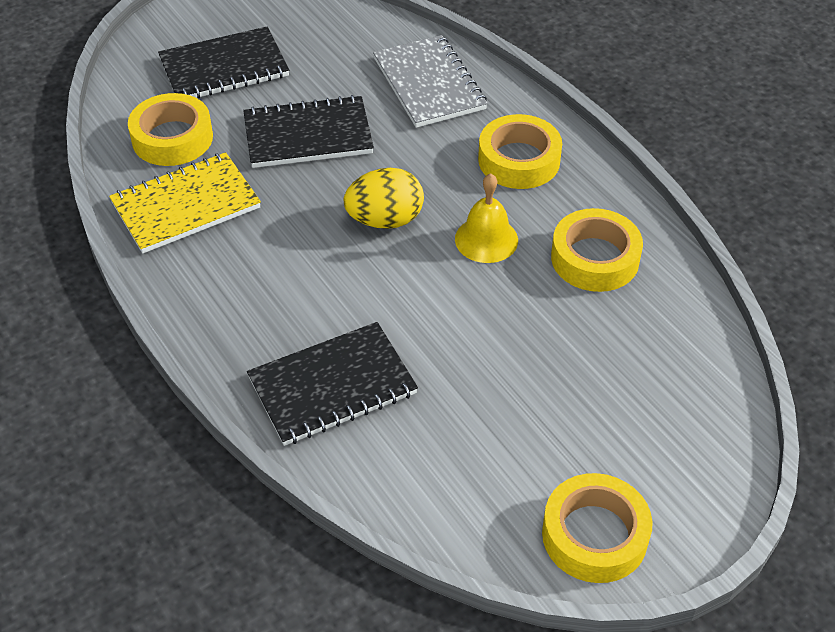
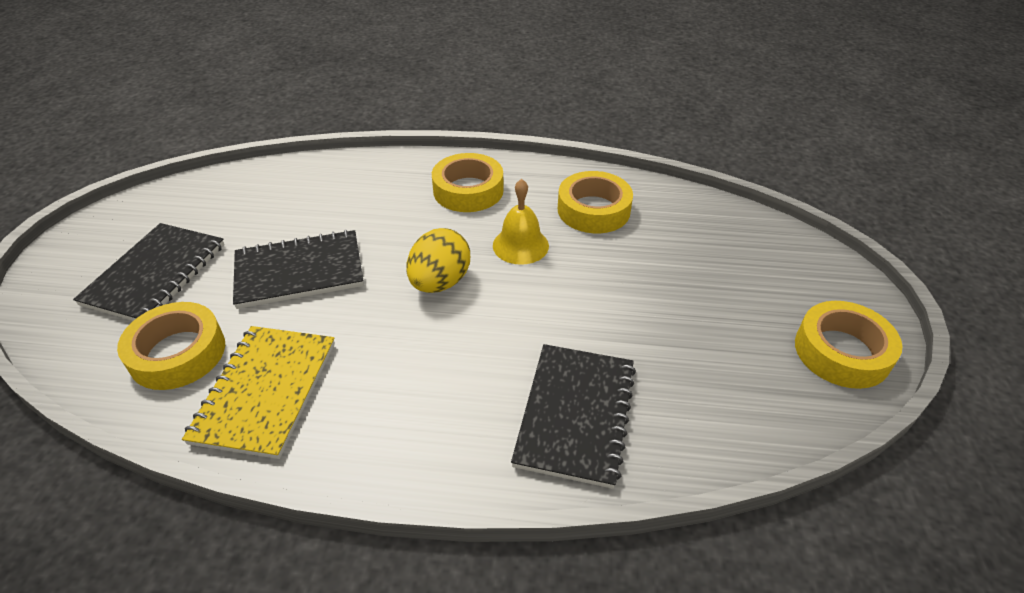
camera: 50 degrees left, 5 degrees down
(308, 135) = (299, 271): black notebook -> black notebook turned 45 degrees clockwise
(429, 84) = (343, 186): grey notebook -> none

